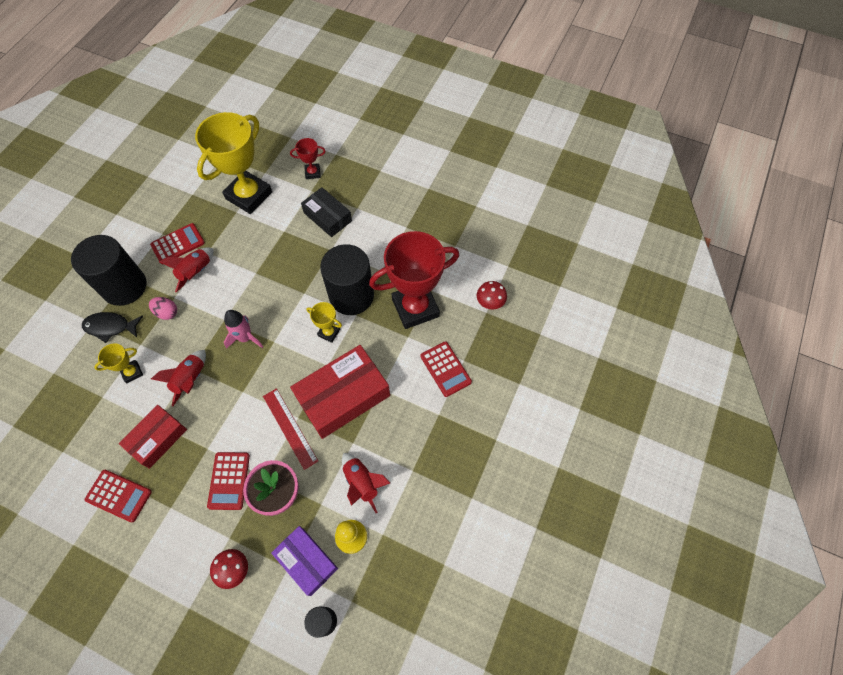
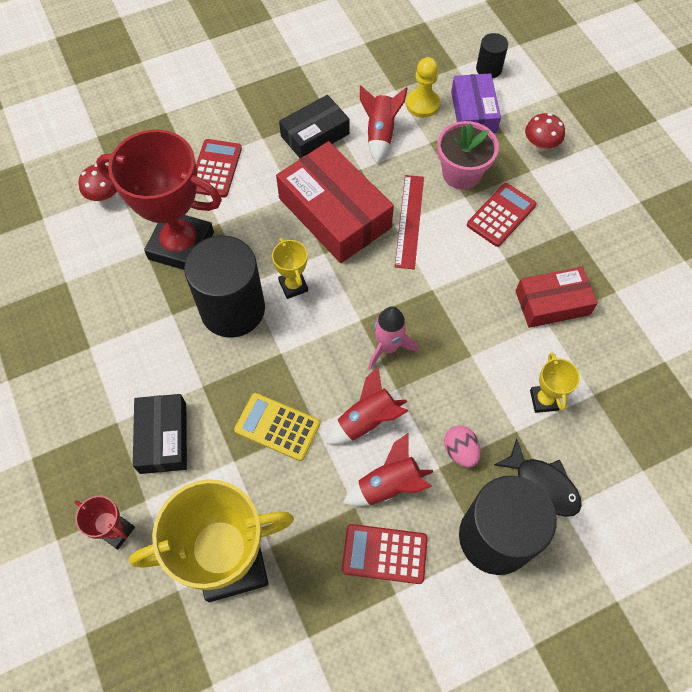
camera: 140 degrees left, 0 degrees up
(119, 495) = (619, 274): red calculator -> none
(132, 372) = (544, 400): yellow trophy -> yellow trophy turned 75 degrees clockwise
(190, 380) = (480, 342): red rocket -> red rocket (366, 420)
(275, 258) = (277, 427): none -> yellow calculator
(343, 396) = (334, 213): red box -> red box turned 45 degrees clockwise
(406, 445) = (315, 135): none -> black box

